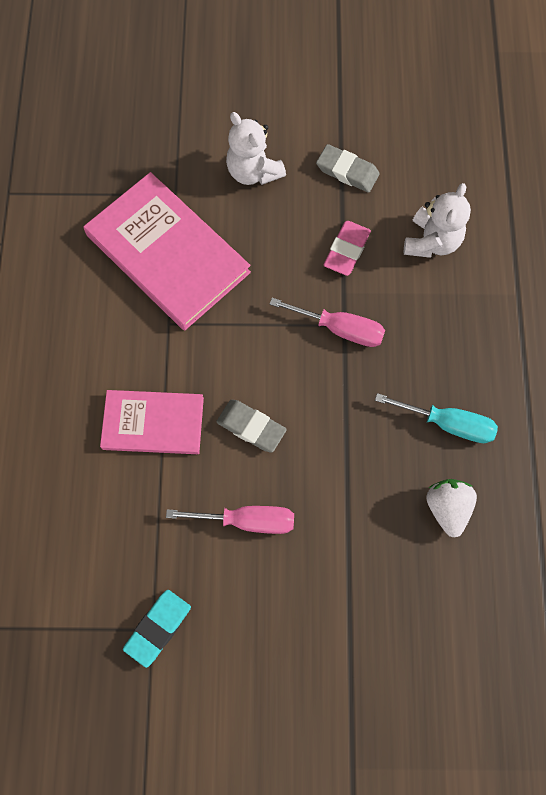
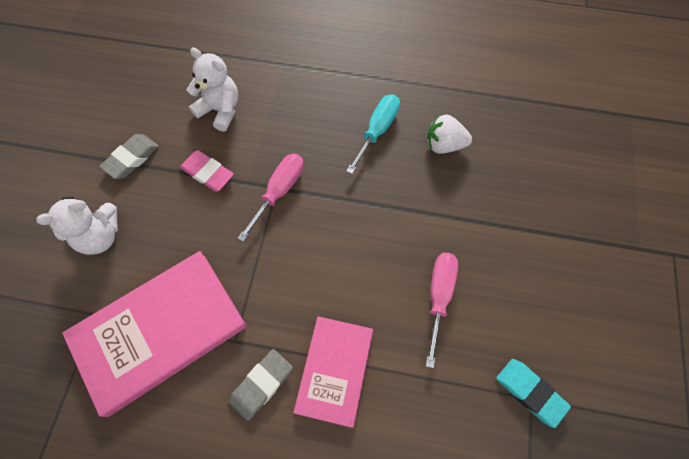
camera: 80 degrees left, 5 degrees down
(251, 427) = (354, 280): grey eraser -> grey eraser (262, 384)

